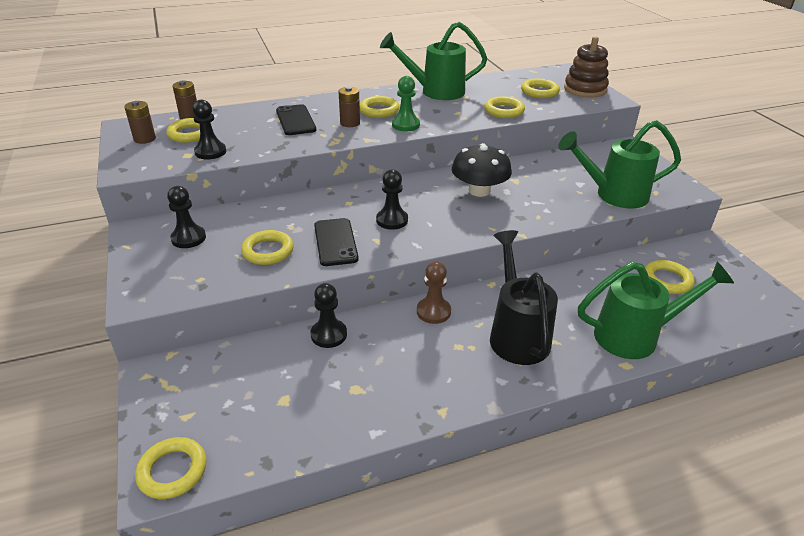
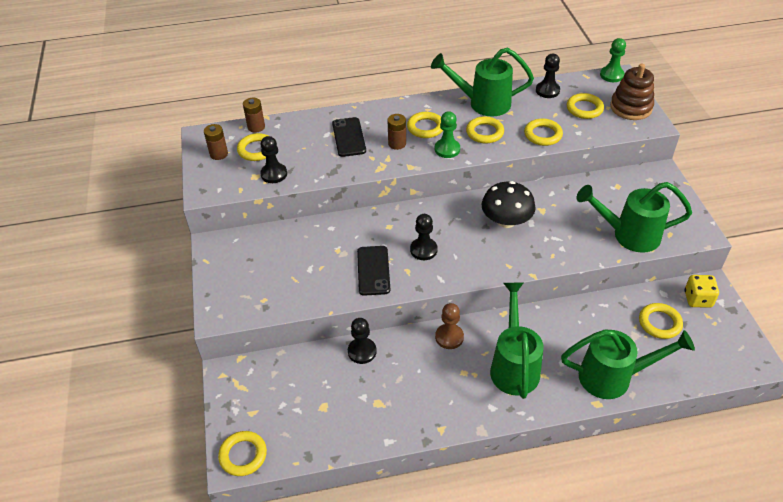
camera: 10 degrees right, 10 degrees up
(188, 238) = (254, 256): black pawn -> black pawn (547, 91)
(268, 251) = (318, 275): yellow ring -> yellow ring (484, 132)
(516, 334) = (514, 365): black watering can -> green watering can
(557, 69) = (611, 75): none -> green pawn
(698, 256) = (697, 299): none -> yellow dice

